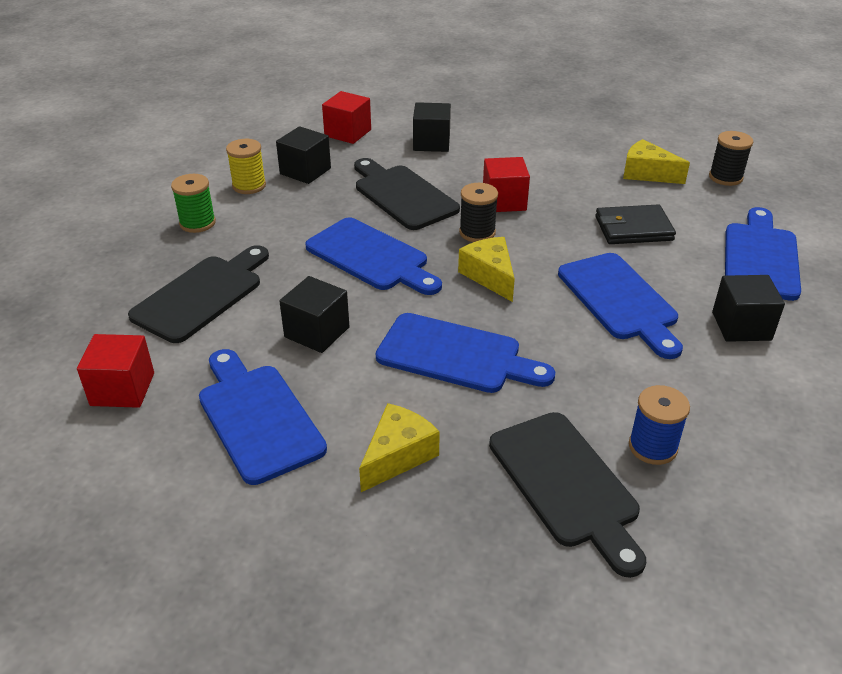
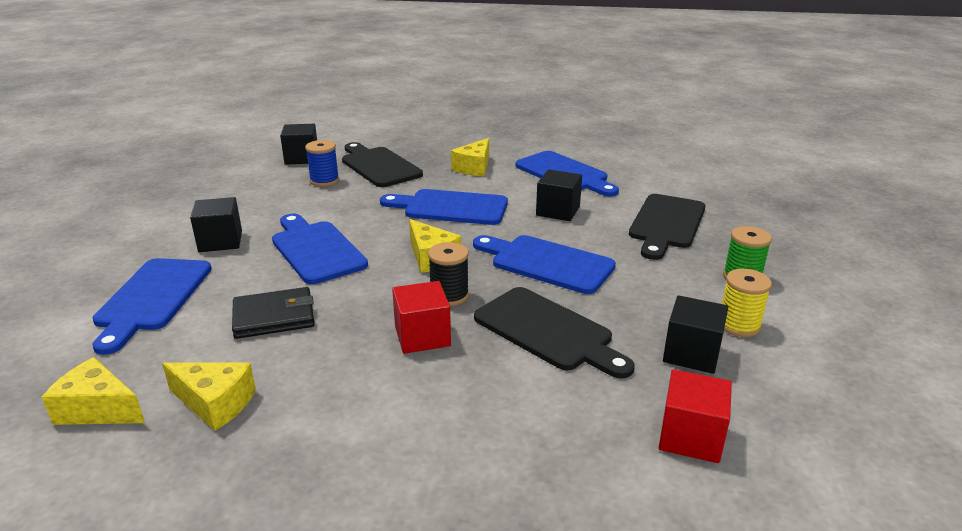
camera: 170 degrees right, 10 degrees down
(122, 389) = (658, 177): red cube -> none
(431, 143) = (546, 430): black cube -> black cube (302, 158)
(725, 177) = (98, 409): black spool -> yellow cheese

